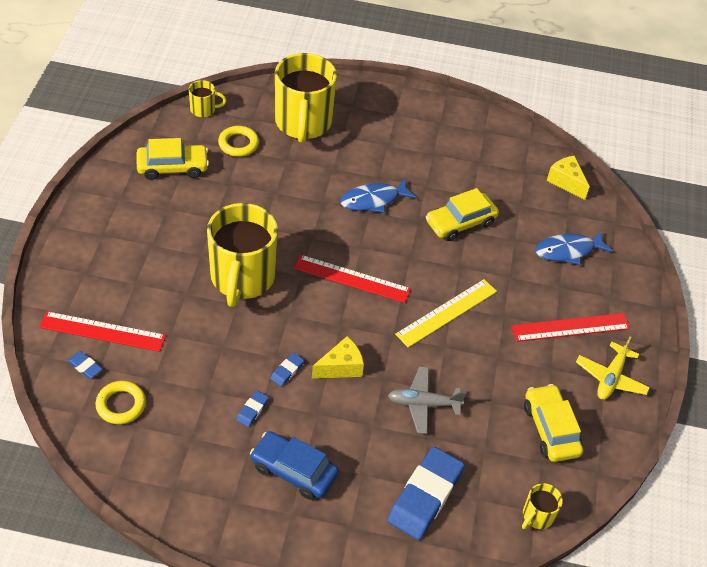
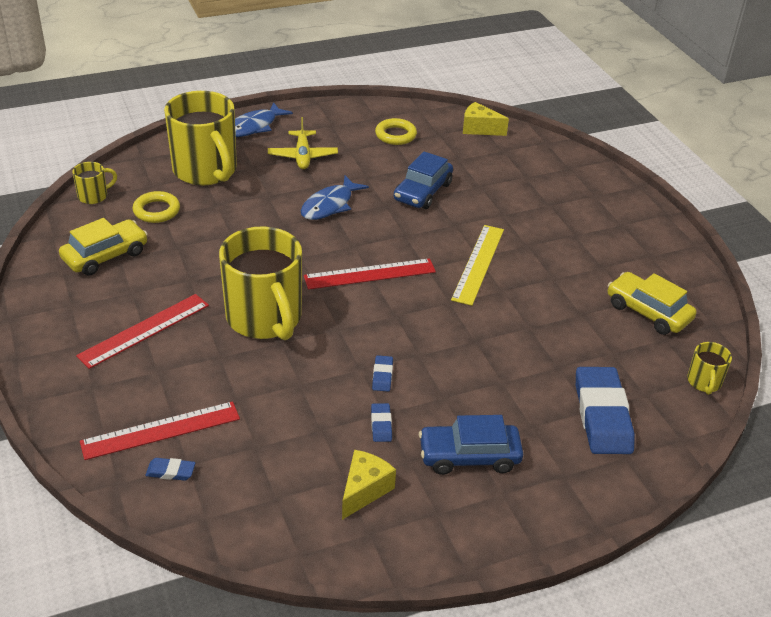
camera: 30 degrees left, 10 degrees down
(121, 405) = (243, 487): yellow ring -> yellow ring (395, 135)
(341, 367) = (429, 349): yellow cheese -> yellow cheese (364, 490)
(423, 404) = (528, 343): grey plane -> none
(460, 223) = (423, 192): yellow car -> blue car
(568, 251) = (530, 176): blue fish -> blue fish (254, 126)
(570, 327) = (587, 230): red ruler -> red ruler (144, 330)
(611, 378) = (654, 252): yellow plane -> yellow plane (302, 156)

